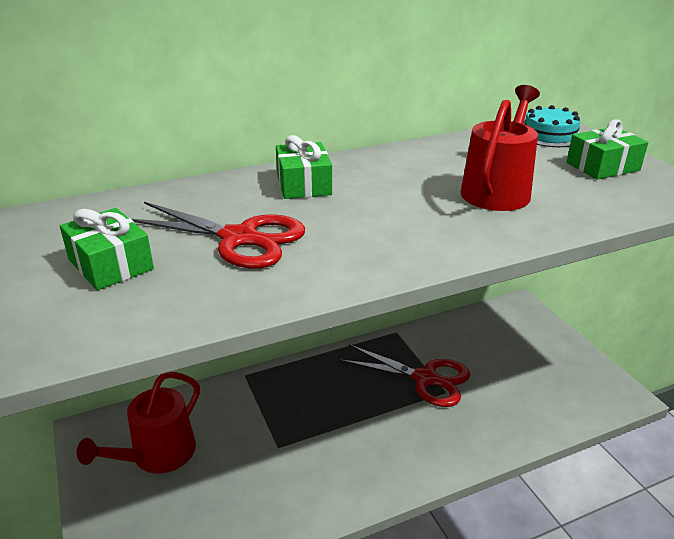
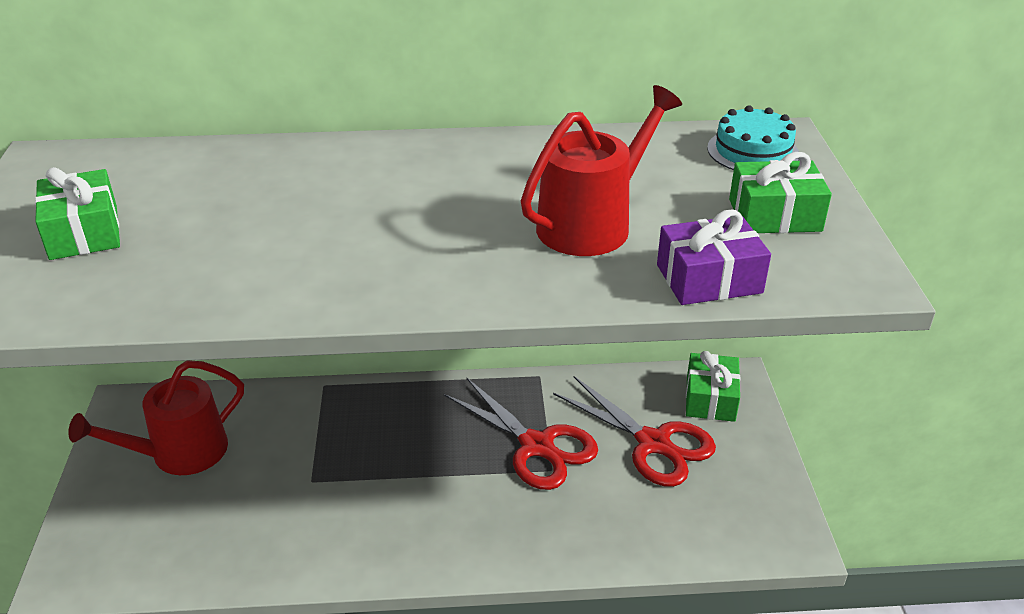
camera: 20 degrees right, 5 degrees up
(239, 238) = (233, 228): red scissors -> red scissors (653, 443)
(303, 184) = (364, 169): green gift -> green gift (710, 398)
(606, 208) = (709, 279): none -> purple gift

